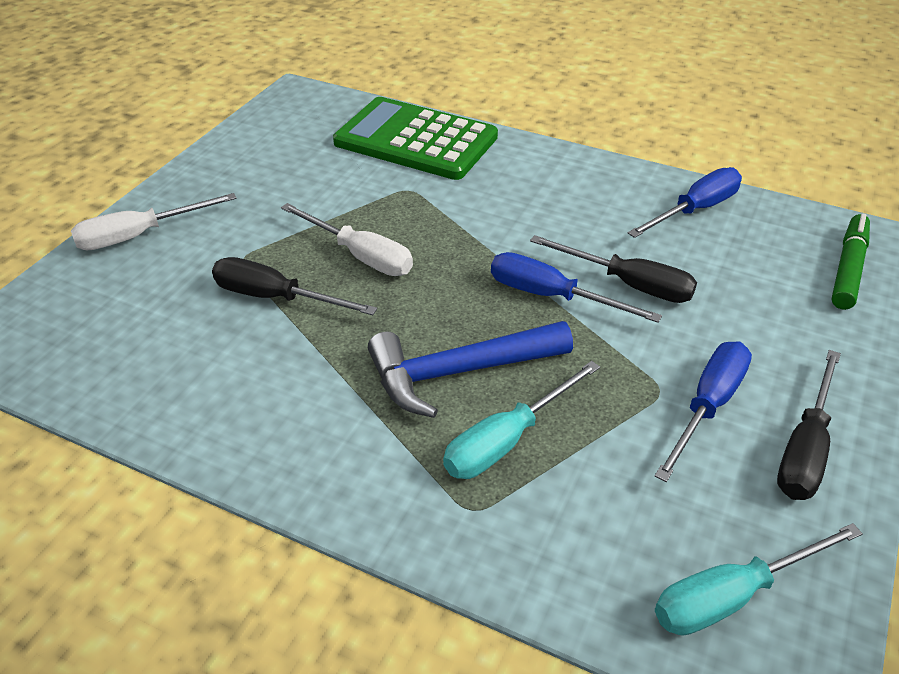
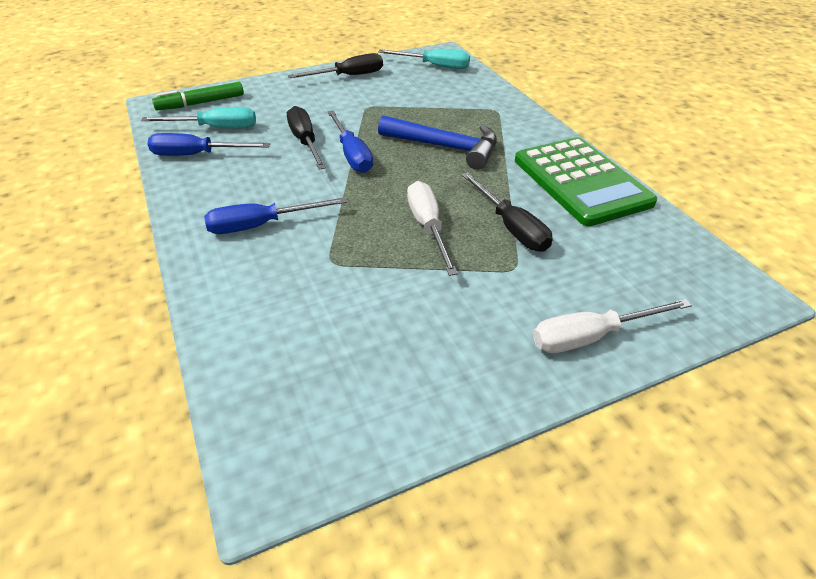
camera: 140 degrees left, 0 degrees up
(139, 235) = (591, 336): white screwdriver -> white screwdriver turned 150 degrees clockwise
(415, 140) = (256, 309): green calculator -> green calculator (581, 181)
(507, 440) = (455, 120): turquoise screwdriver -> turquoise screwdriver (215, 128)
(707, 406) = (359, 96): blue screwdriver -> blue screwdriver (262, 225)

